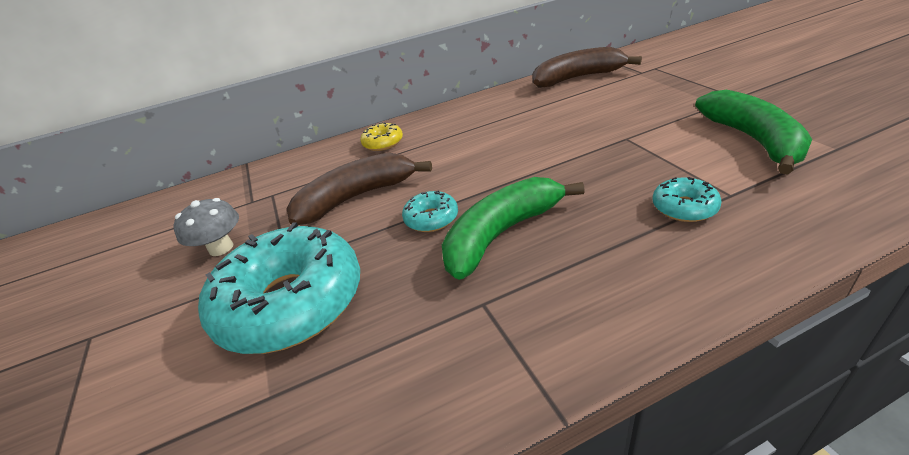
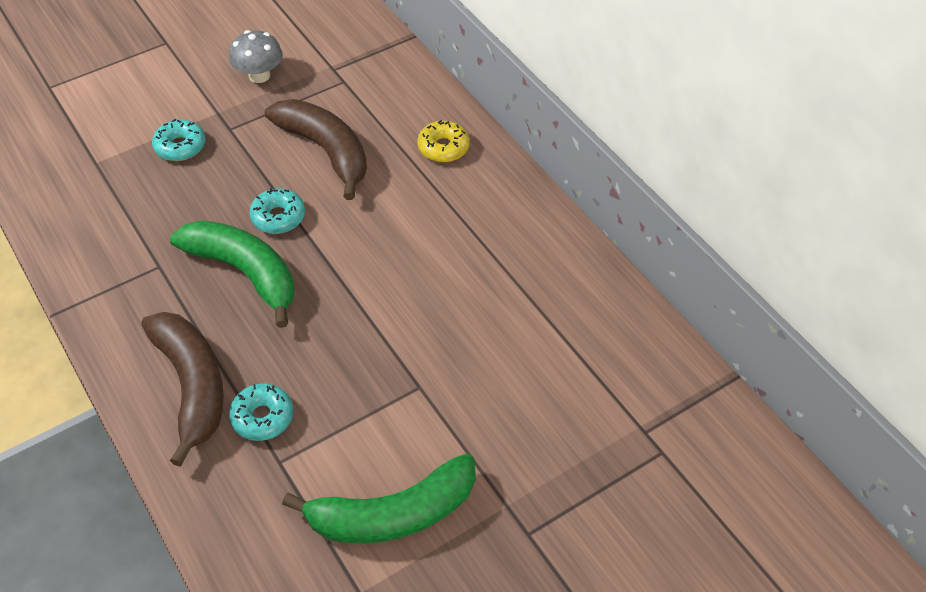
camera: 75 degrees right, 15 degrees up
(291, 303) = (180, 146): turquoise donut -> turquoise donut, size x0.43
(577, 78) = (629, 346): brown banana -> brown banana (192, 386)

